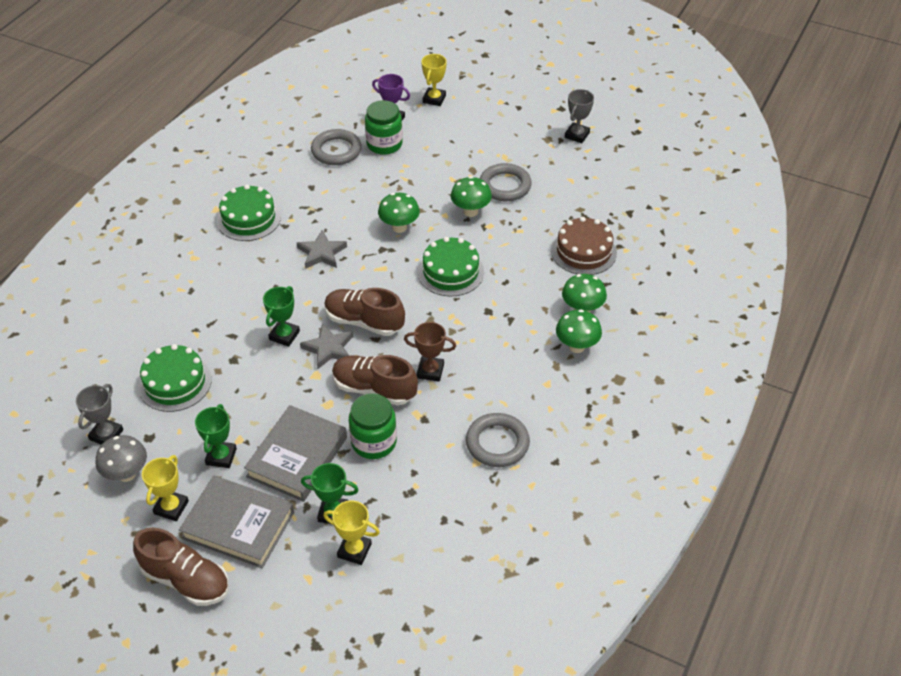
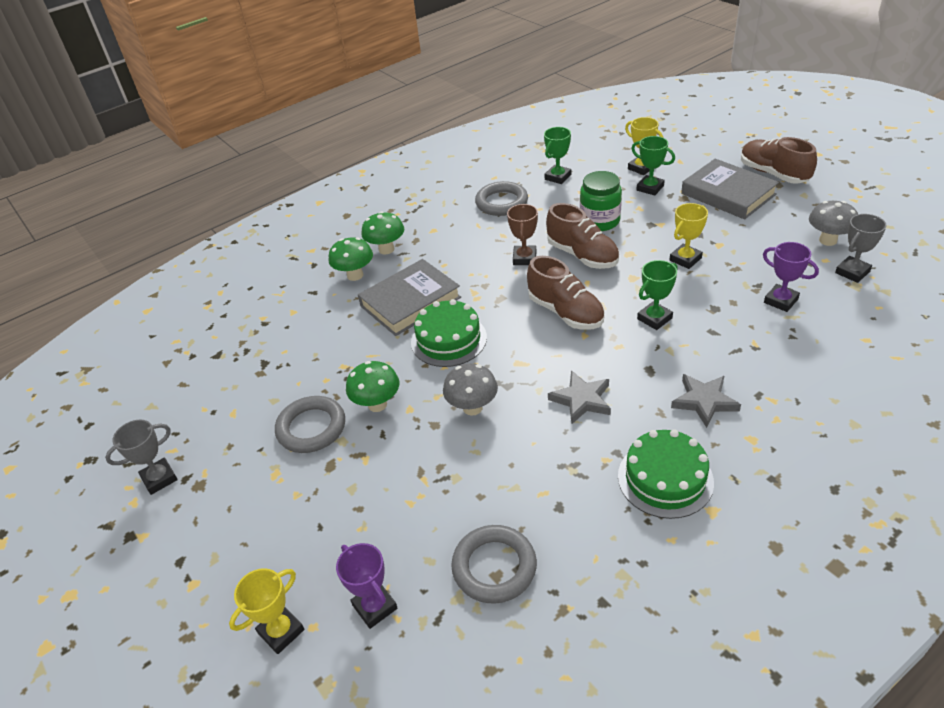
camera: 150 degrees left, 5 degrees down
(171, 507) = (785, 213): yellow trophy -> yellow trophy (685, 259)
(175, 383) = (781, 301): green cake -> purple trophy
(221, 456) = (737, 236): green trophy -> green trophy (558, 177)
(297, 457) = (669, 224): grey book -> grey book (410, 302)
(328, 349) = (612, 296): grey star -> grey star (704, 401)
(384, 144) = (416, 554): green jar -> none
(399, 227) = (472, 408): green mushroom -> grey mushroom
(430, 371) = (524, 258): brown trophy -> brown trophy turned 60 degrees clockwise
(583, 251) = (302, 326): brown cake -> none

